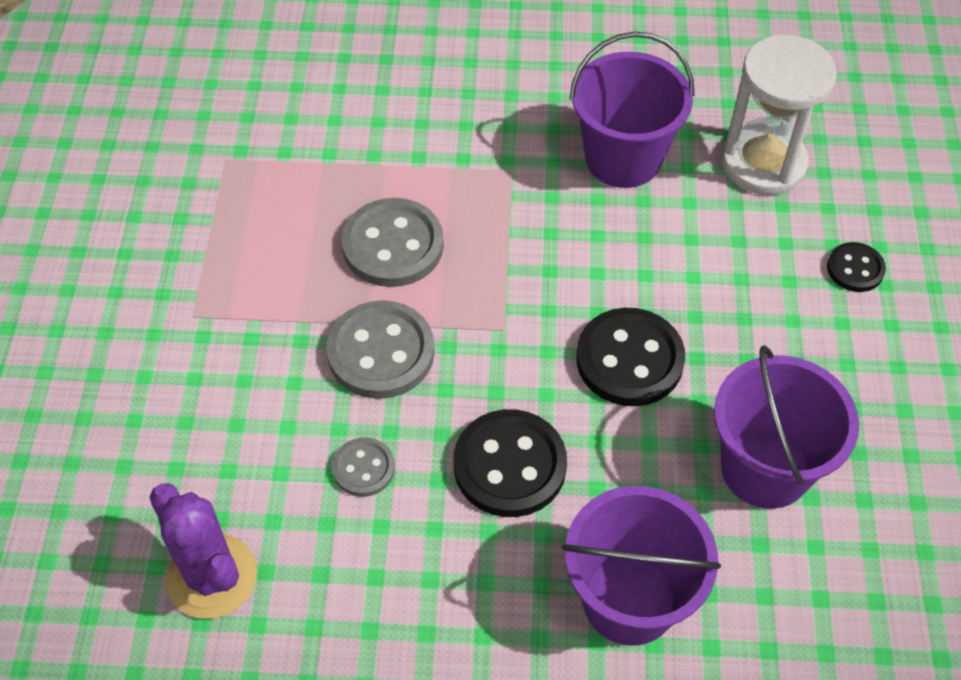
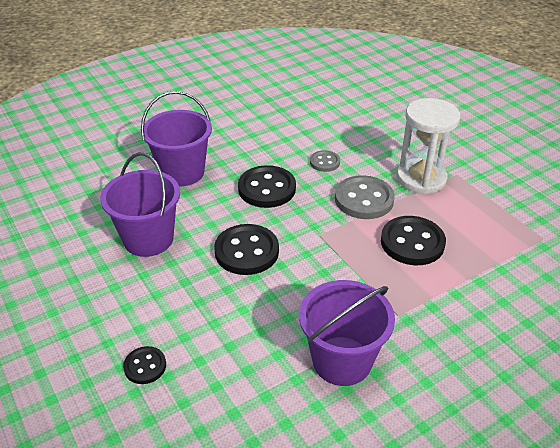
camera: 145 degrees right, 15 degrees down
(212, 576) = (342, 116): purple cactus -> none
(393, 245) = (412, 242): grey button -> black button
(763, 163) = (247, 412): white hourglass -> white hourglass (421, 178)

